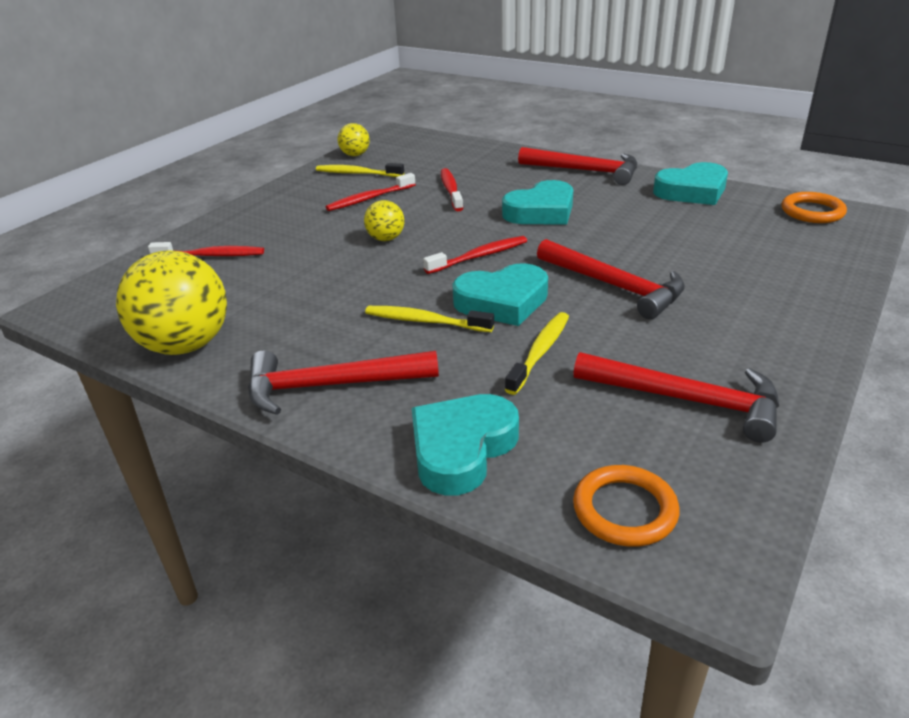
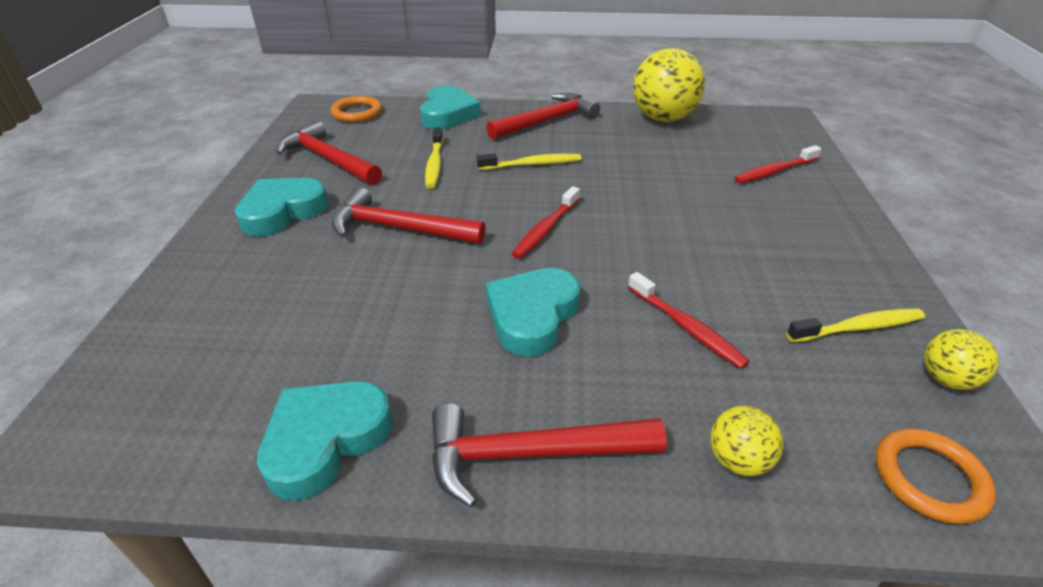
camera: 150 degrees right, 5 degrees up
(369, 199) = (761, 279): red toothbrush -> none
(386, 239) = (658, 226): yellow ball -> yellow ball (738, 460)
(502, 302) = (487, 191): turquoise heart -> turquoise heart (282, 212)
(687, 400) = (328, 159): red hammer -> red hammer turned 45 degrees clockwise
(812, 212) = (132, 433): orange ring -> orange ring (929, 478)

